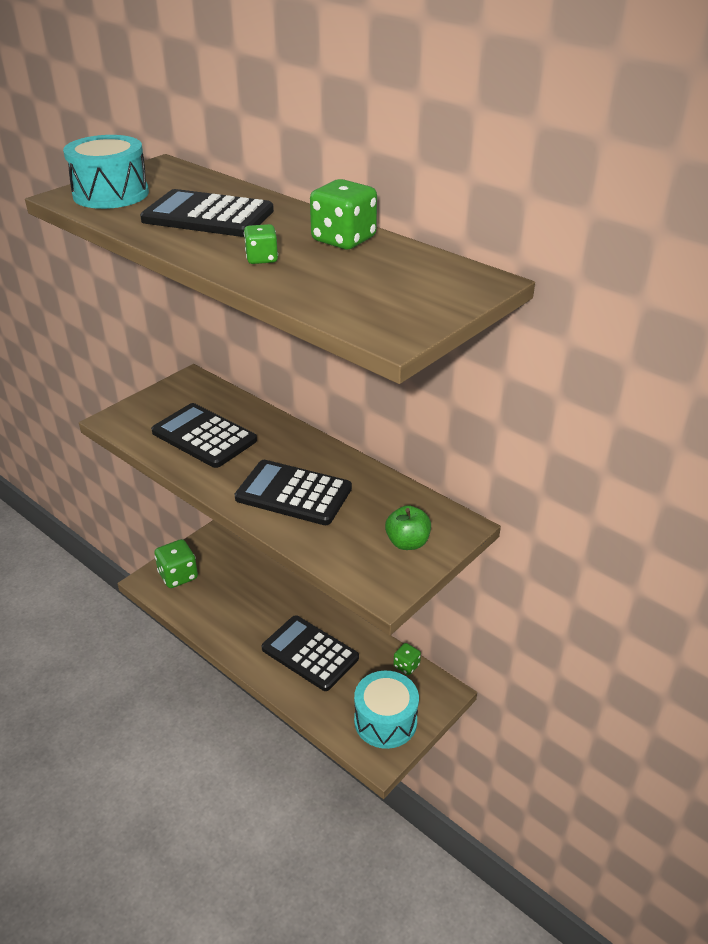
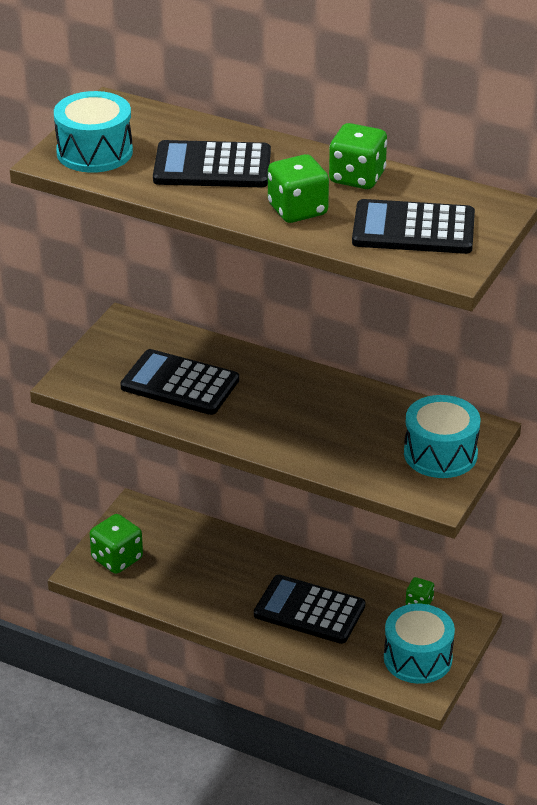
camera: 15 degrees left, 0 degrees up
(262, 259) = (297, 210): green dice -> green dice, size x1.76
(293, 493) = (307, 426): black calculator -> black calculator (413, 229)
(407, 542) = (440, 454): green apple -> turquoise drum

